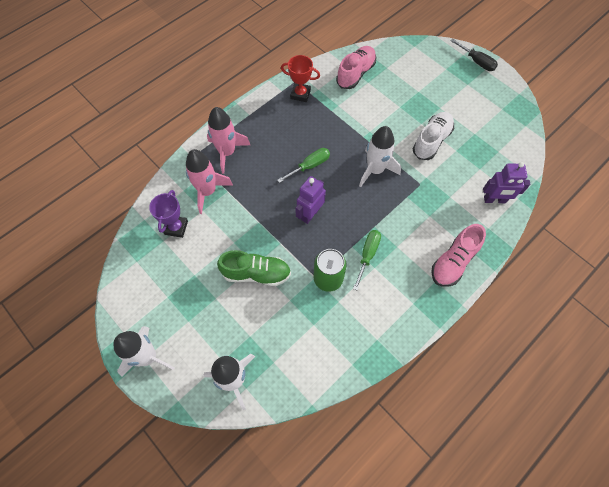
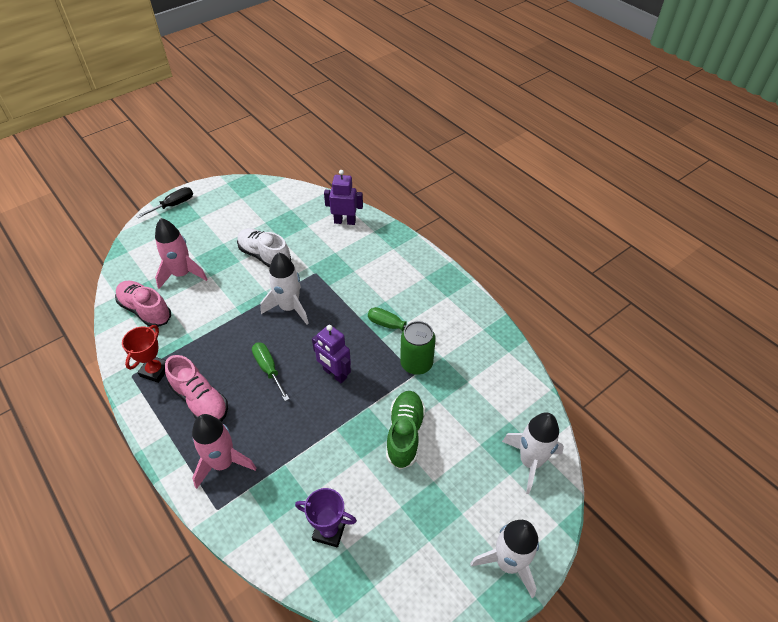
camera: 85 degrees left, 15 degrees down
(207, 191) = (280, 489): pink rocket -> pink rocket (182, 274)
(453, 262) = (406, 261): pink shoe -> pink shoe (200, 400)
(494, 200) = (345, 221): purple robot -> purple robot turned 90 degrees counterclockwise

